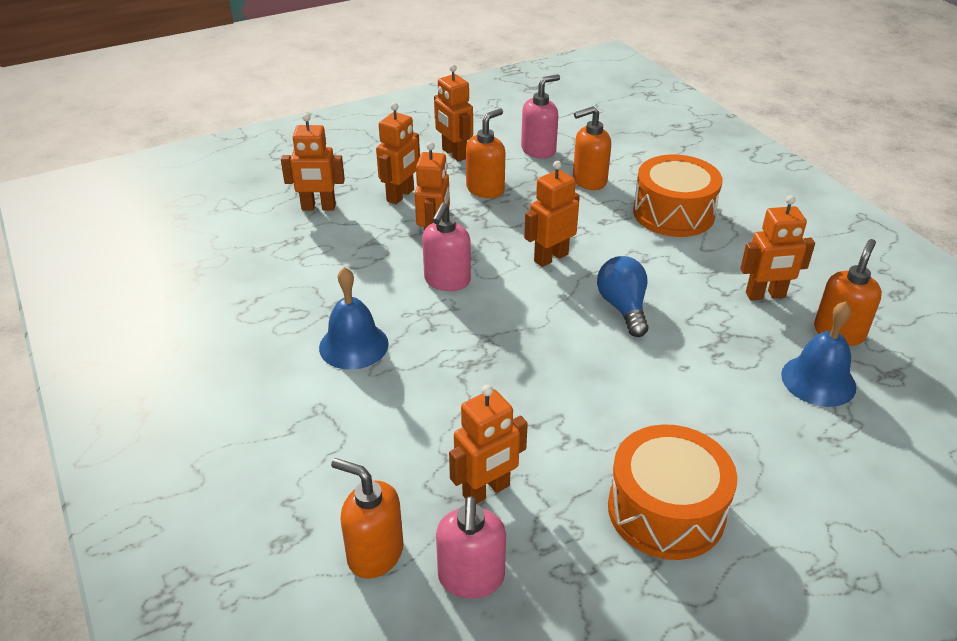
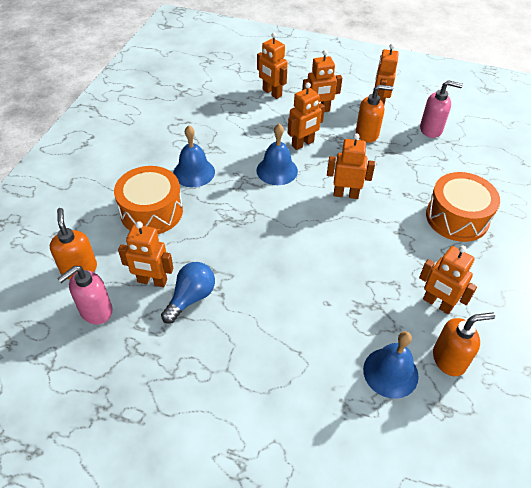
camera: 45 degrees right, 10 degrees up
(447, 281) = (277, 170): pink soap dispenser -> blue bell
(589, 181) = (434, 165): orange soap dispenser -> none
(623, 307) = (343, 248): blue light bulb -> blue light bulb (191, 298)
(666, 510) = (210, 359): orange drum -> orange drum (151, 211)

